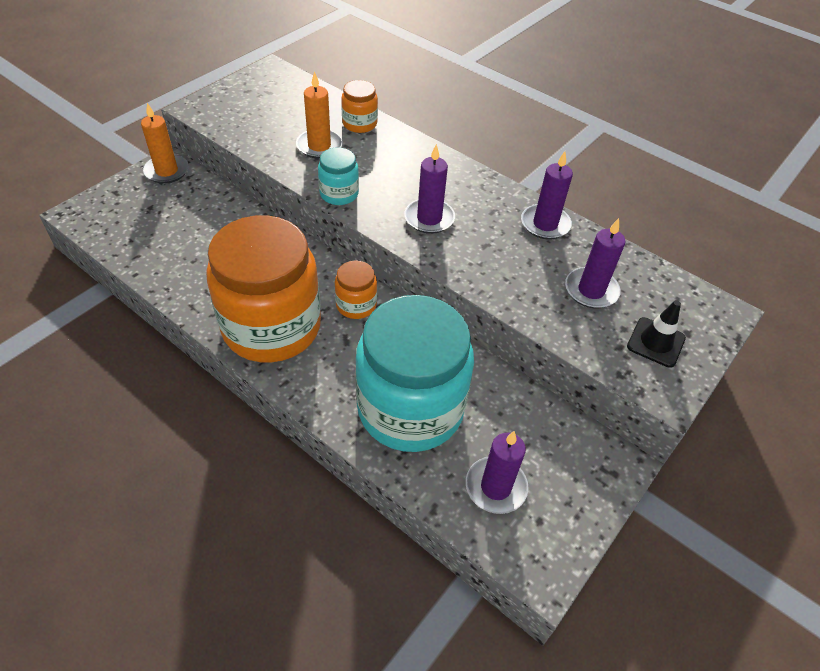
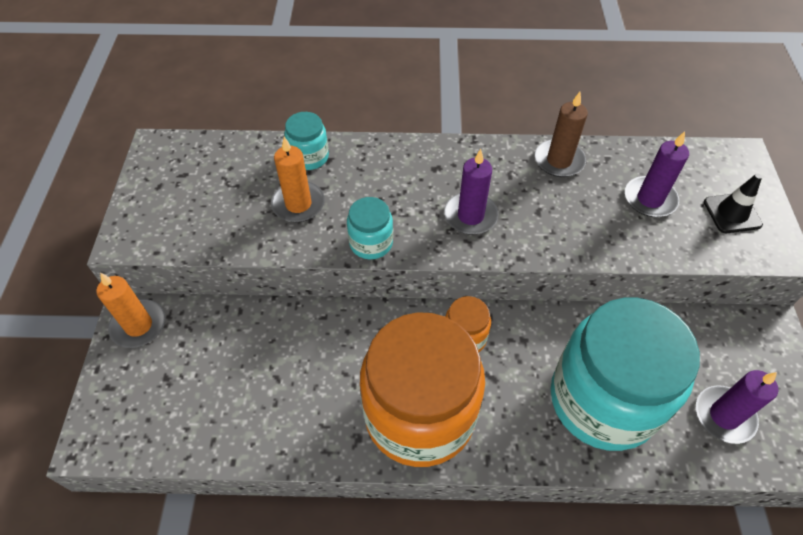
camera: 35 degrees left, 5 degrees up
(359, 124) = (309, 157): orange jar -> turquoise jar
(545, 224) = (559, 161): purple candle -> brown candle

